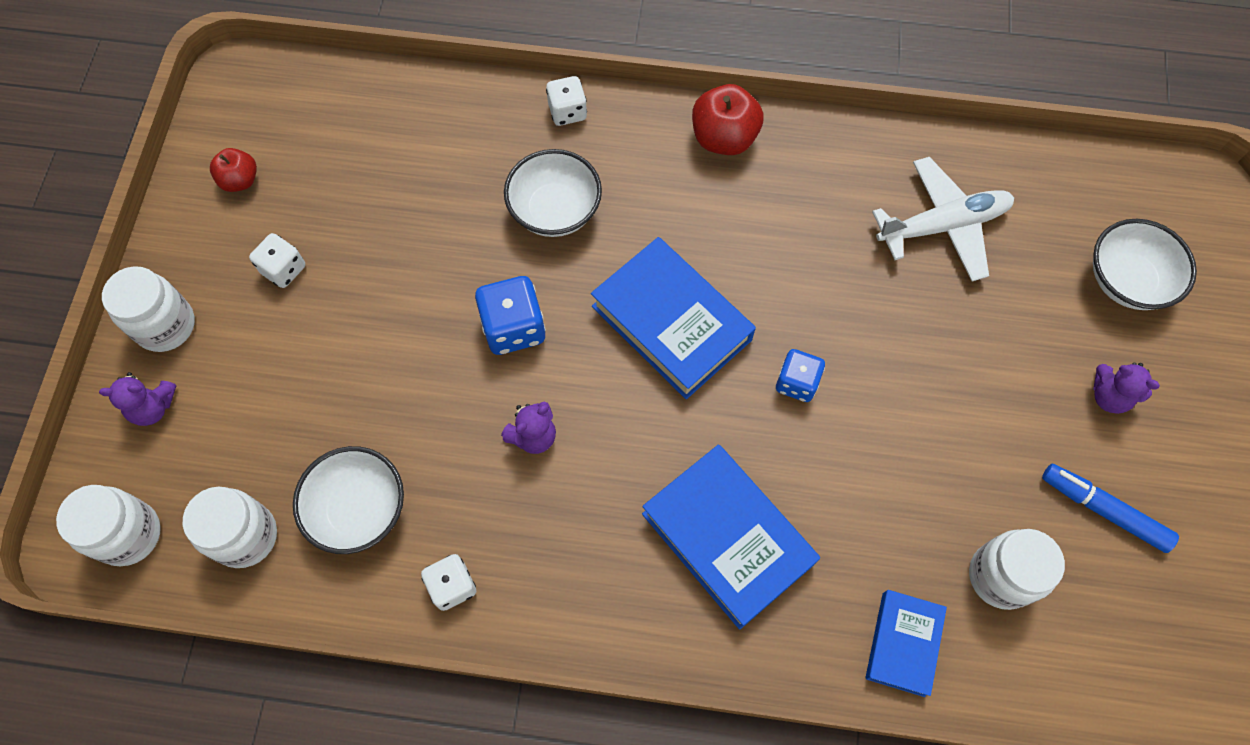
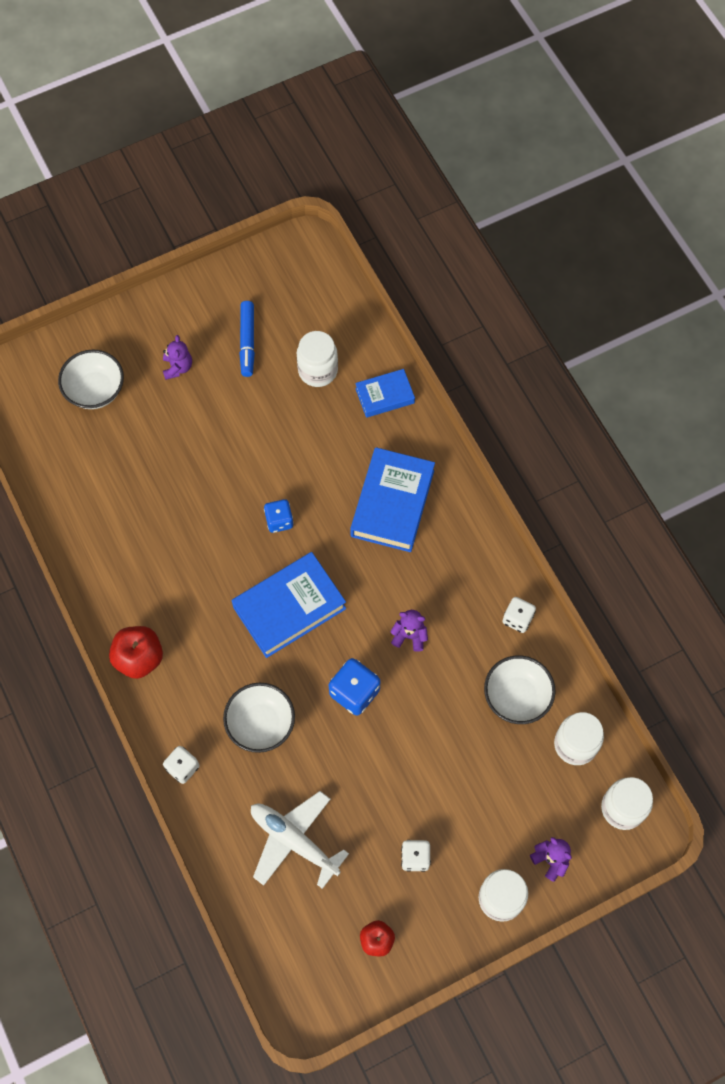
camera: 125 degrees left, 0 degrees up
(671, 323) = (289, 608): blue book -> blue book turned 45 degrees clockwise
(943, 226) = (121, 500): white plane -> white plane (294, 840)

